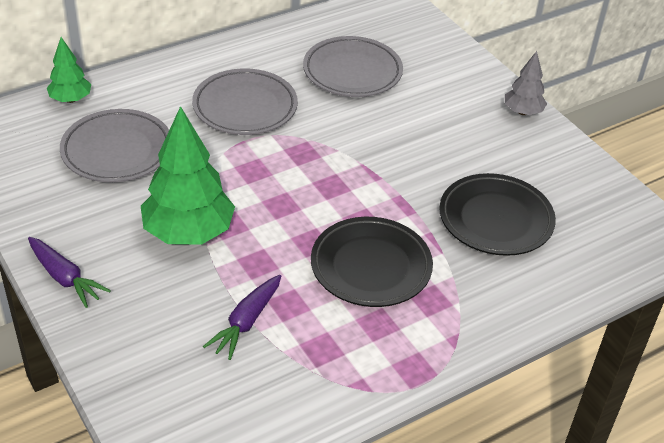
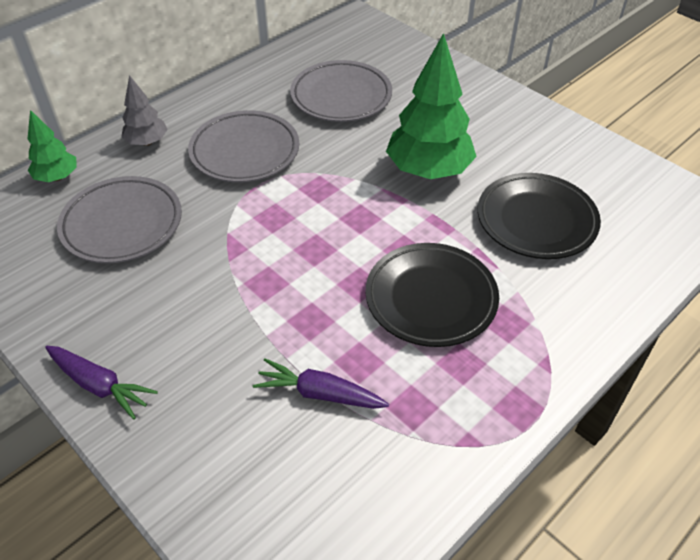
camera: 10 degrees left, 5 degrees up
(189, 233) = (225, 301): green tree -> green tree (428, 170)
(246, 322) = (319, 393): purple carrot -> purple carrot turned 90 degrees clockwise
(522, 112) = (518, 106): grey tree -> grey tree (147, 142)

